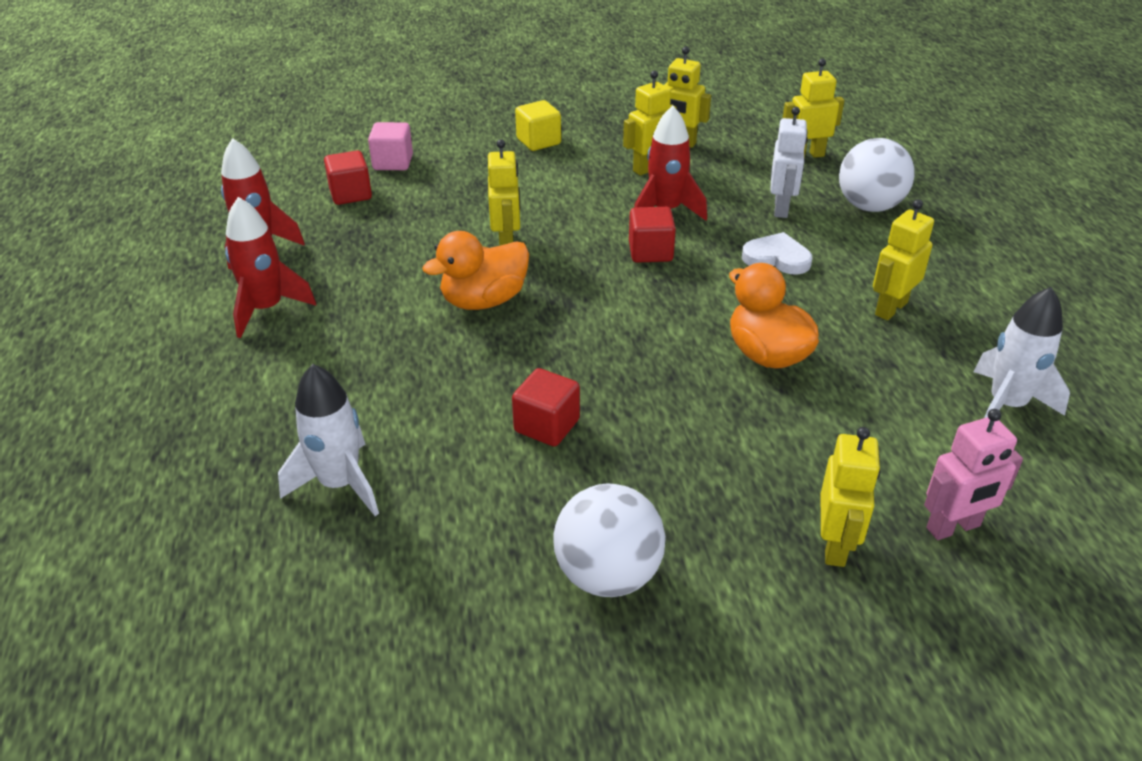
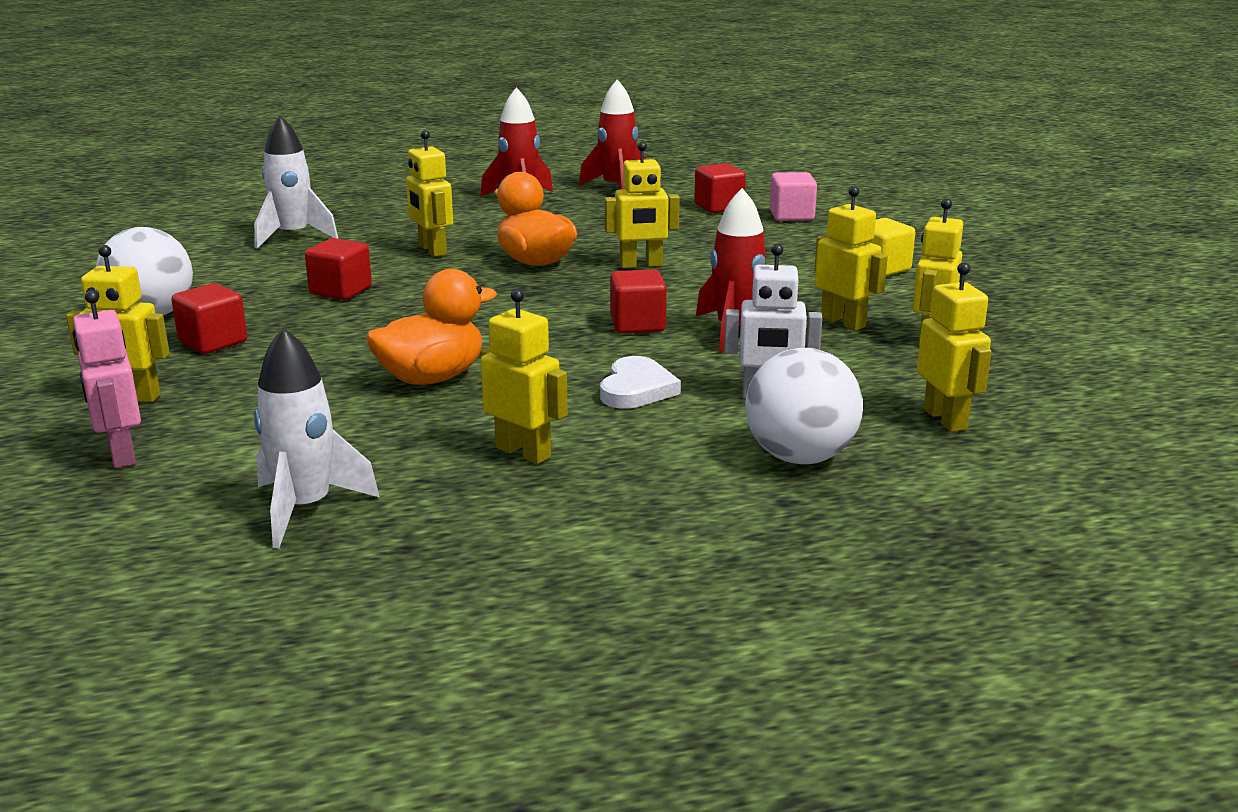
camera: 85 degrees right, 15 degrees down
(428, 367) = (432, 250): none -> yellow robot
(690, 506) = (213, 342): none -> red cube

